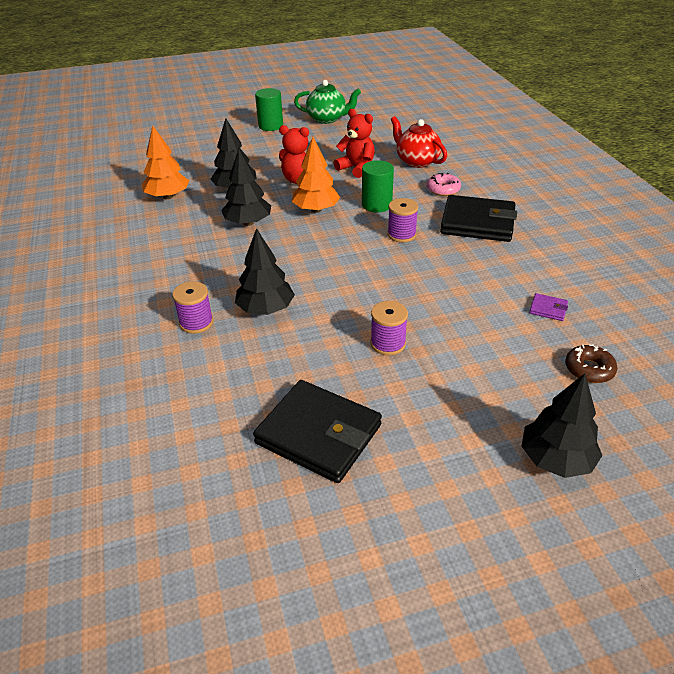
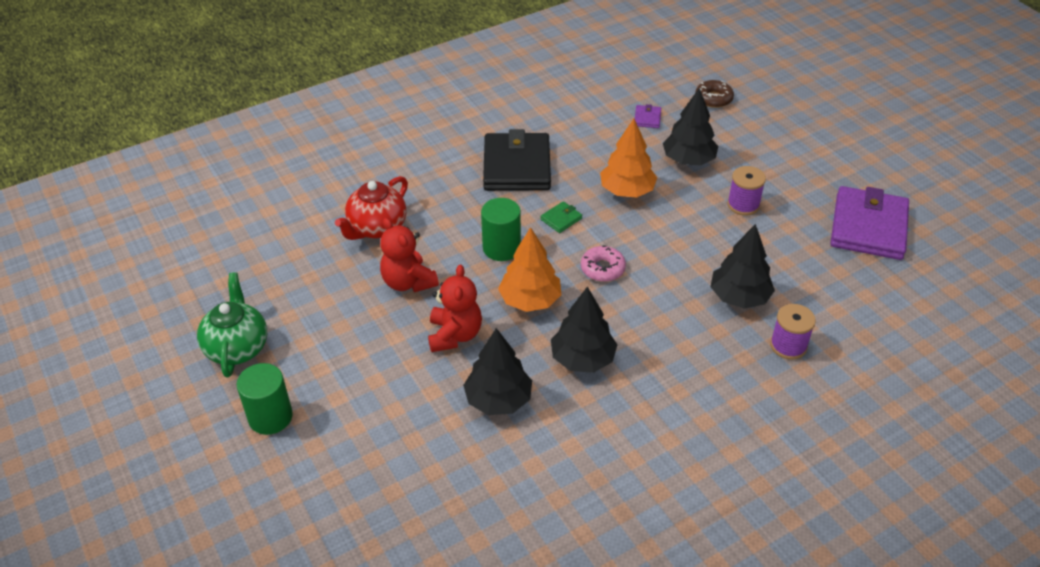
camera: 105 degrees left, 5 degrees up
(168, 196) = (543, 475): orange tree -> orange tree (627, 191)
(318, 434) = (868, 227): black wallet -> purple wallet
(356, 168) = (408, 282): red teddy bear -> red teddy bear turned 60 degrees counterclockwise
(401, 235) = (561, 219): purple spool -> green wallet
(443, 189) = (448, 197): pink donut -> pink donut (602, 268)
(556, 459) = (813, 113): black tree -> black tree (688, 160)

